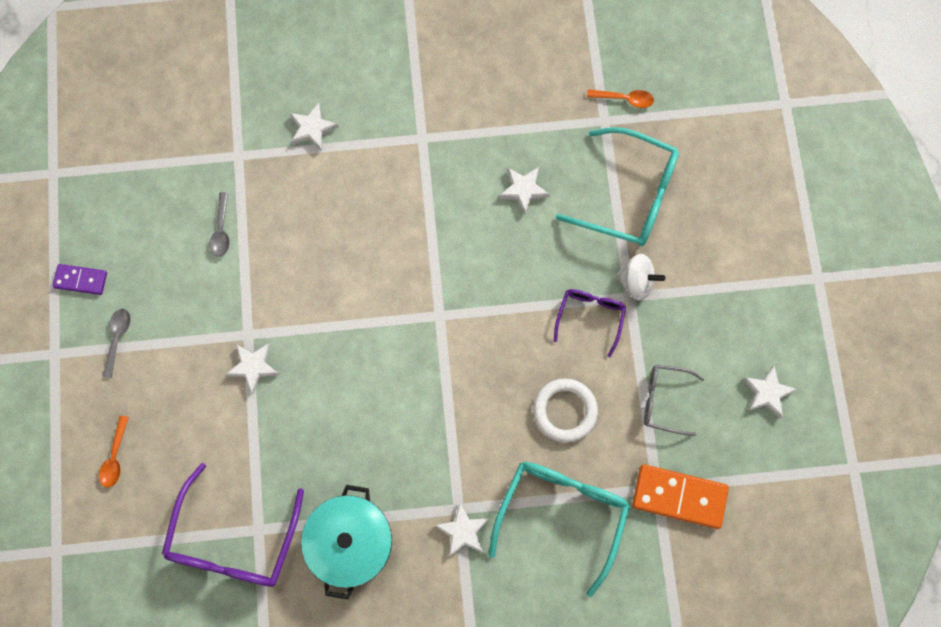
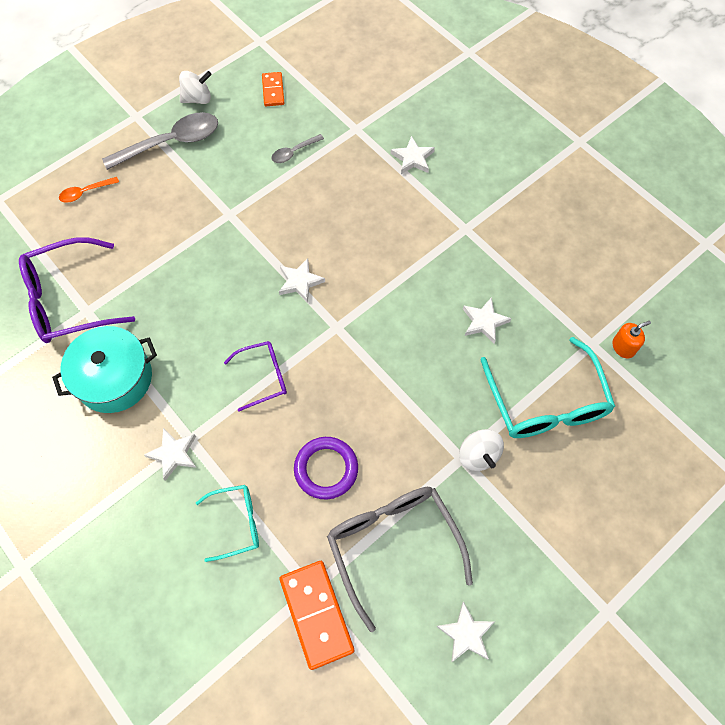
camera: 55 degrees right, 10 degrees down
(81, 280) = (197, 99): purple domino -> white spinning top
(117, 338) = (171, 143): grey spoon -> grey spoon, size x2.06
(129, 201) = (273, 91): none -> orange domino
(253, 367) = (207, 232): white star -> white star (300, 282)
(562, 514) = (236, 523): turquoise glasses -> turquoise glasses, size x0.56
(565, 411) = (326, 469): white ring -> purple ring
(590, 317) = (419, 438): purple glasses -> purple glasses (263, 377)
(624, 99) = (623, 347): orange spoon -> orange soap dispenser
(664, 400) = (393, 545): grey glasses -> grey glasses, size x1.79

